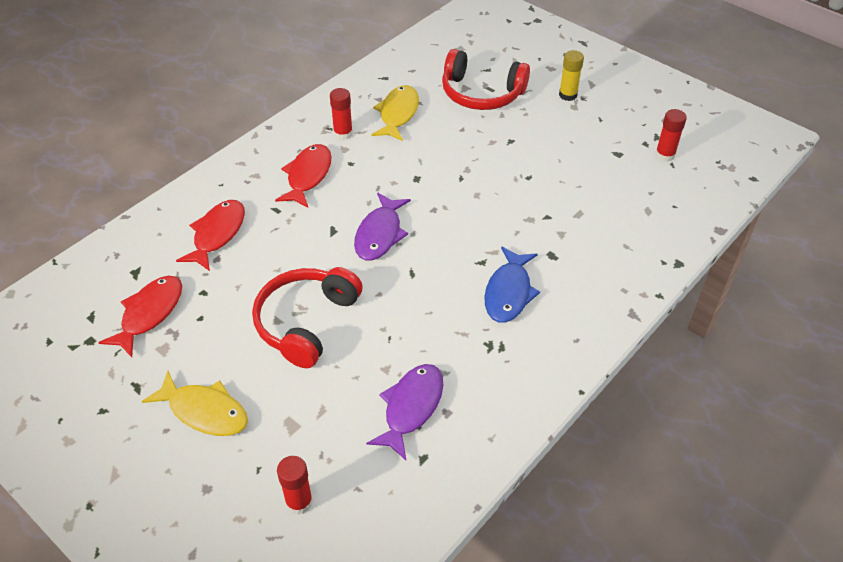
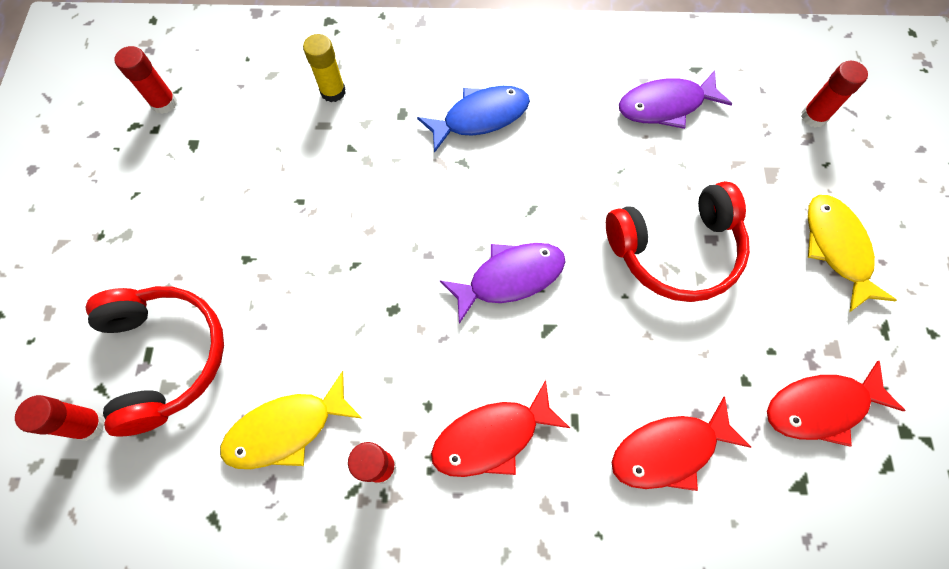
camera: 130 degrees left, 20 degrees up
(472, 61) = (89, 424): none -> red glue stick
(568, 95) = (104, 255): yellow glue stick -> yellow glue stick (333, 92)

